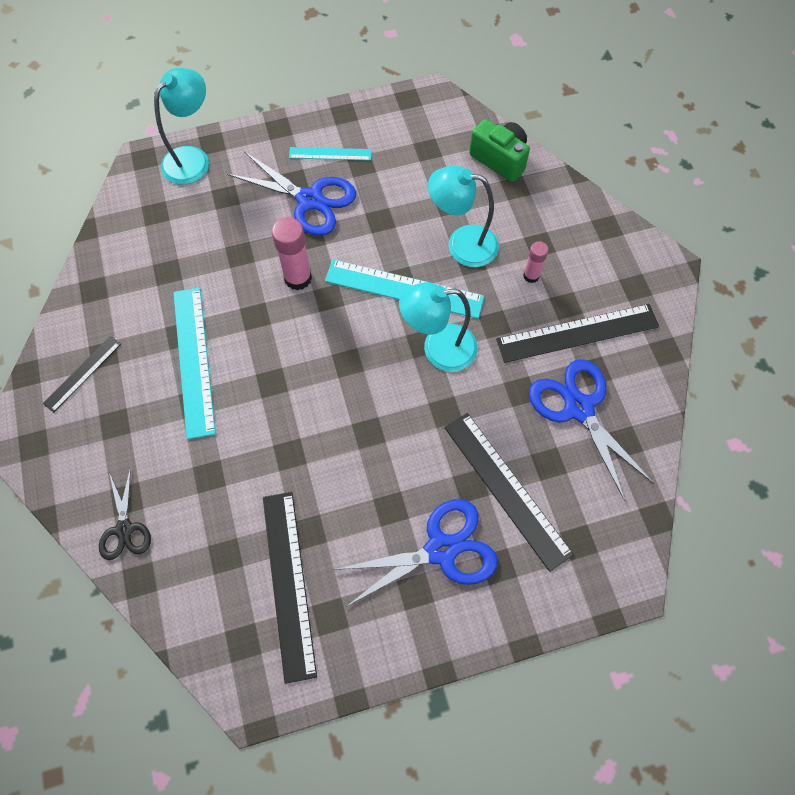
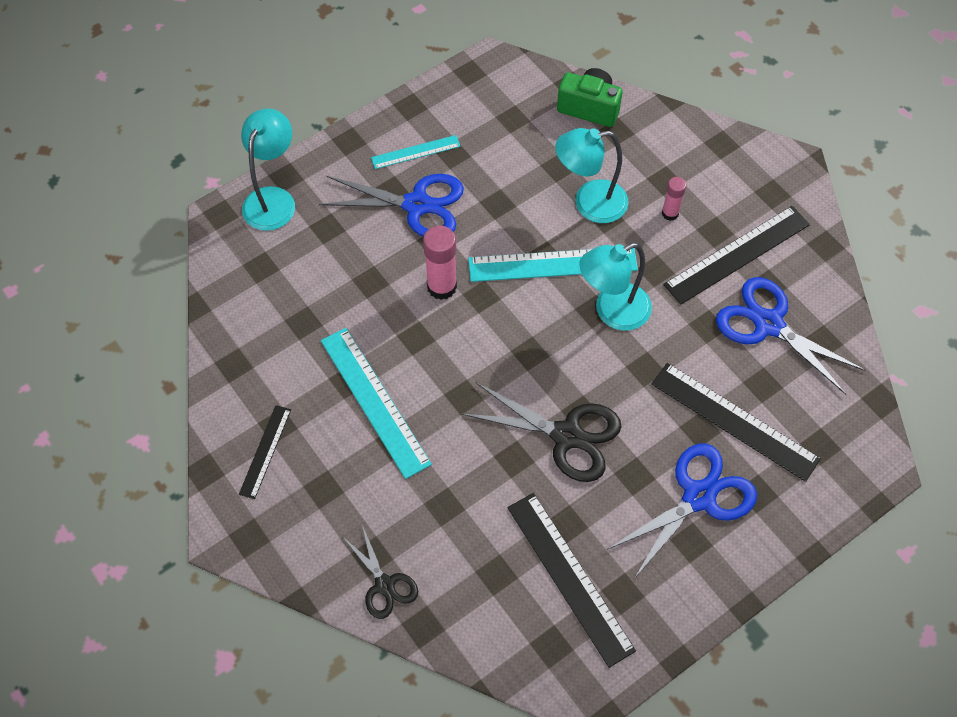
camera: 20 degrees left, 5 degrees down
(346, 449) = (566, 436): none -> black scissors

